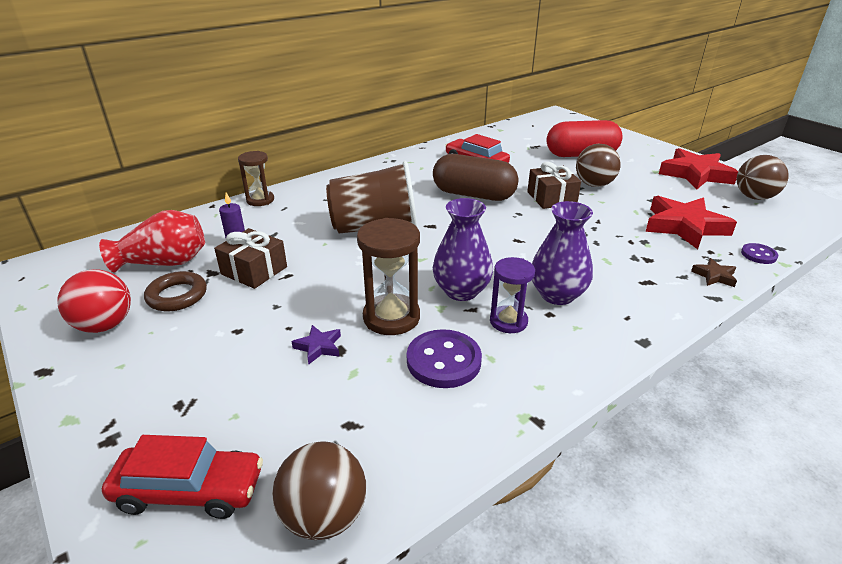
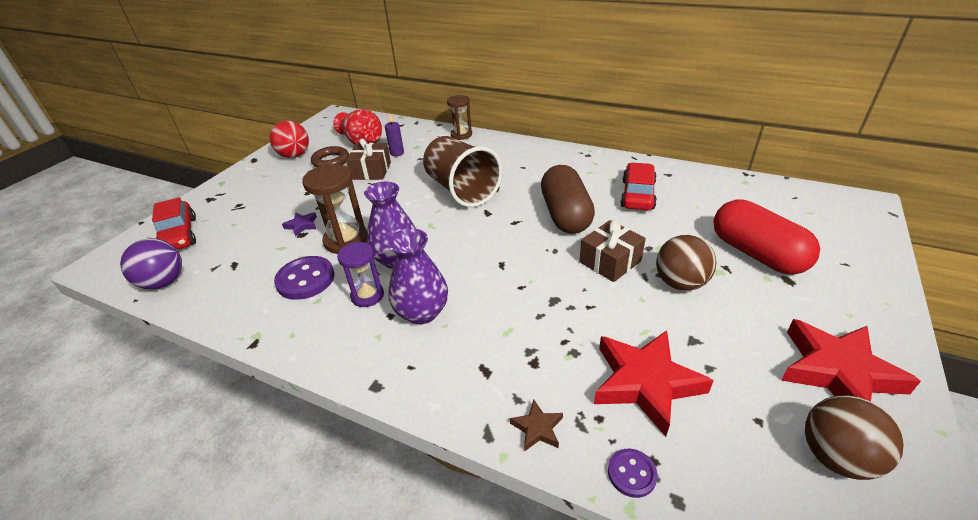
camera: 65 degrees right, 5 degrees up
(324, 516) = (164, 282): brown ball -> purple ball

